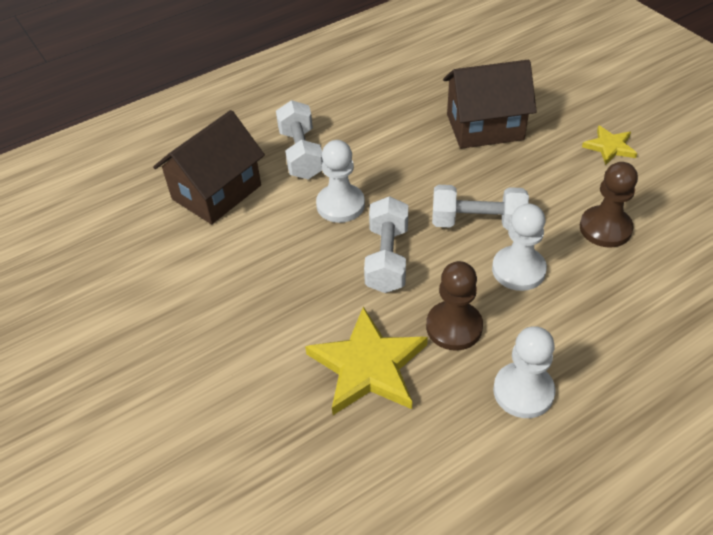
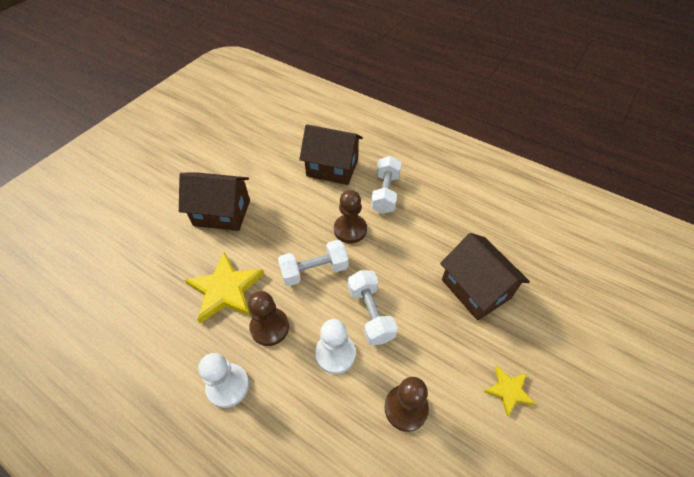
camera: 65 degrees right, 5 degrees up
(215, 344) = (222, 213): none -> brown house
(301, 154) = (385, 193): white dumbbell -> white dumbbell turned 45 degrees counterclockwise
(340, 205) = (350, 229): white pawn -> brown pawn

